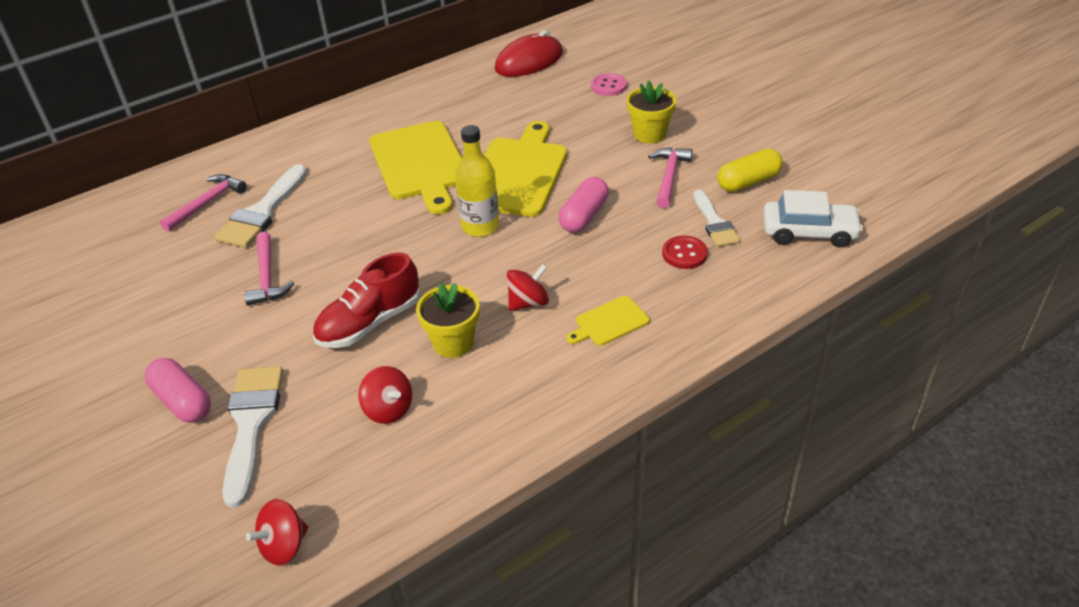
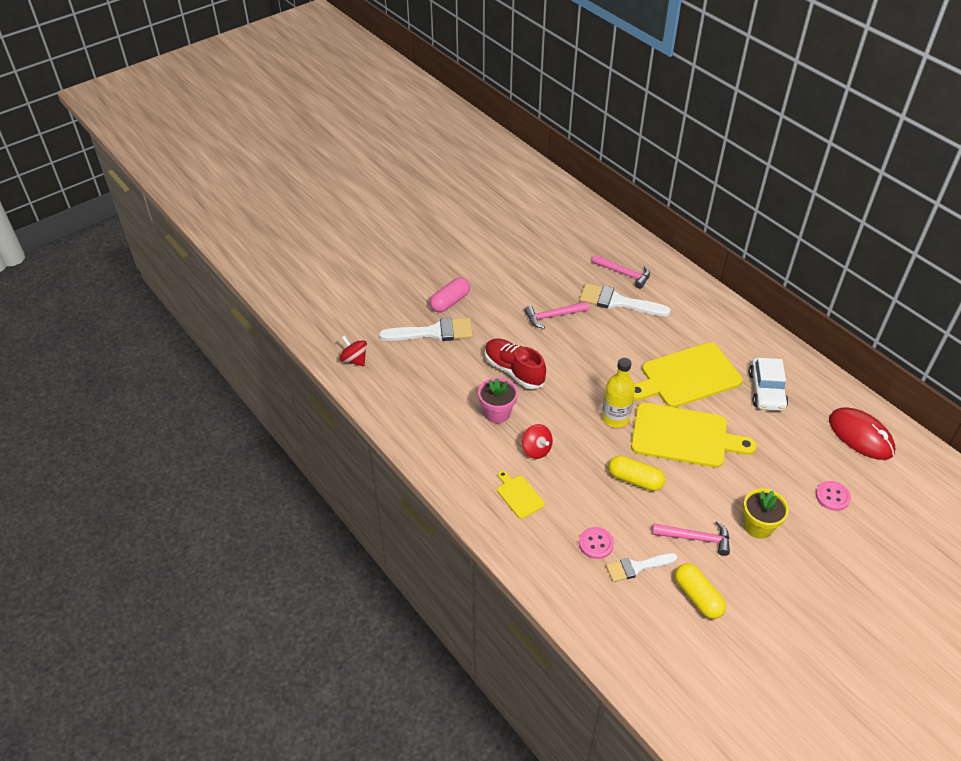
camera: 85 degrees right, 5 degrees up
(388, 409) = (443, 388): red spinning top -> none
(453, 343) = (497, 413): yellow flower pot -> pink flower pot
(584, 216) = (635, 480): pink capsule -> yellow capsule
(684, 254) = (596, 544): red button -> pink button
(809, 232) = (632, 635): white car -> white car (766, 391)

